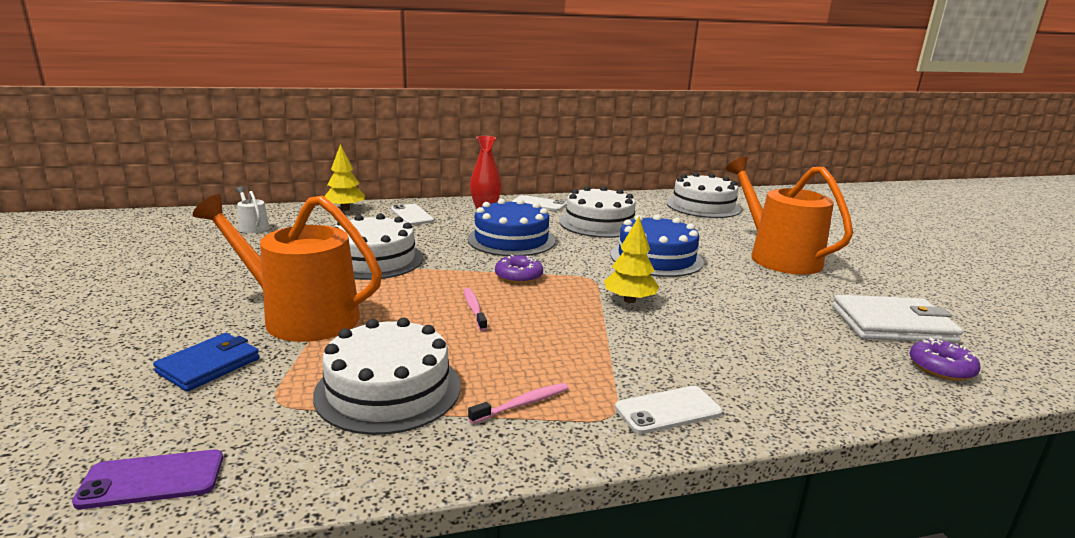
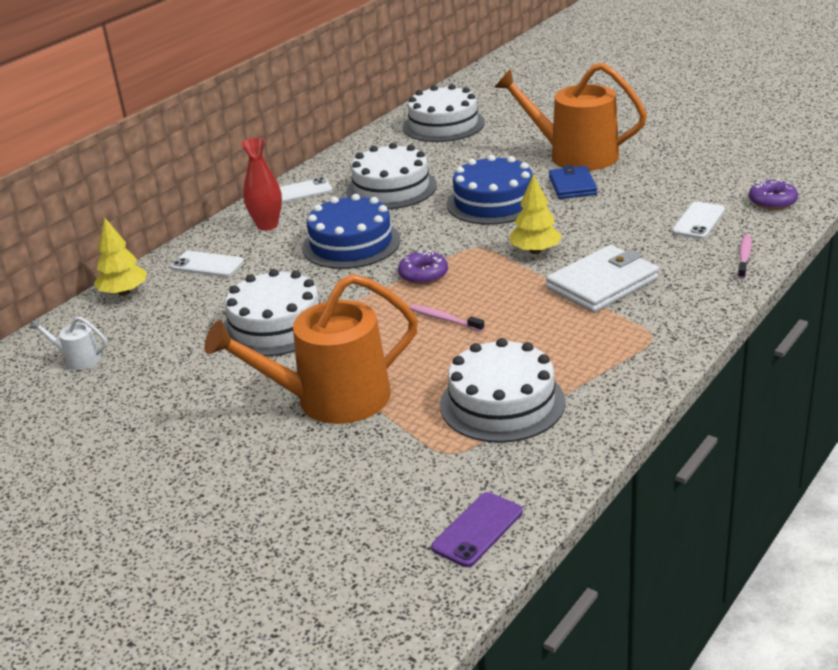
camera: 35 degrees left, 10 degrees up
(209, 365) = (349, 466): blue wallet -> blue wallet (572, 185)
(522, 404) = (595, 361): pink toothbrush -> pink toothbrush (744, 257)
(668, 410) = (676, 315): white phone -> white phone (698, 221)
(892, 324) = (714, 181): white wallet -> white wallet (602, 283)

